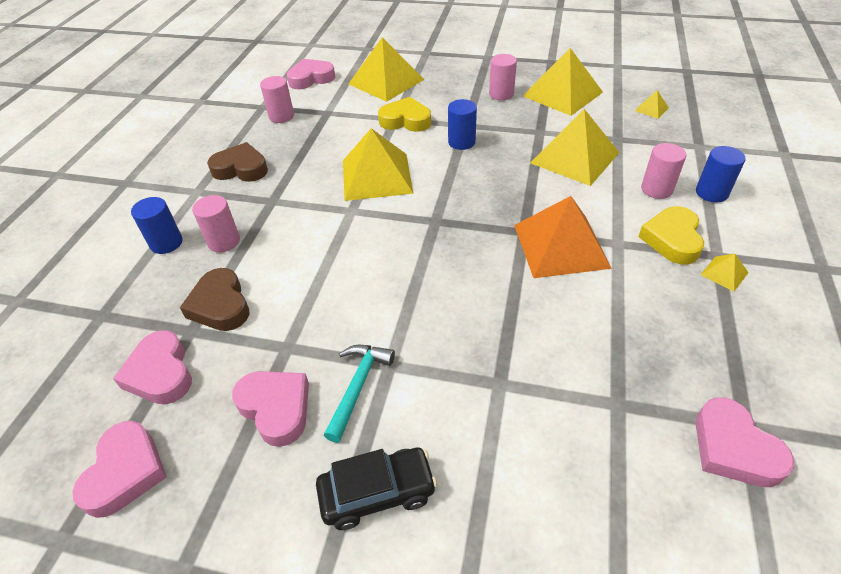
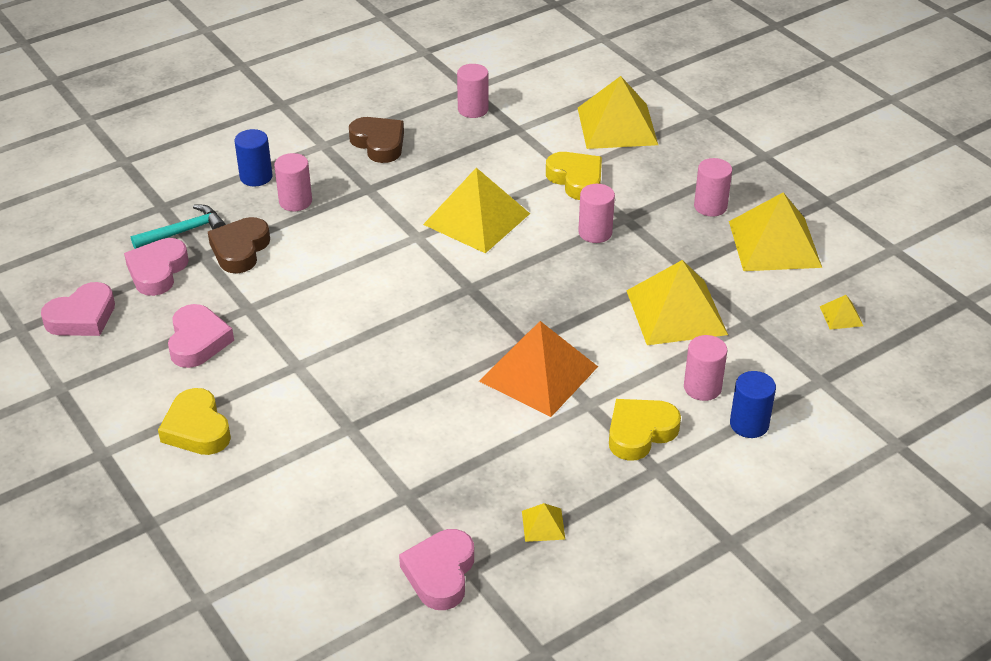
camera: 40 degrees right, 5 degrees down
(311, 78) = (551, 81): pink heart -> none
(358, 386) = (260, 364): turquoise hammer -> turquoise hammer (184, 231)
(377, 493) = (197, 429): black car -> yellow heart
(461, 142) = (595, 233): blue cylinder -> pink cylinder
(724, 273) = (636, 484): yellow pyramid -> yellow pyramid (543, 525)

